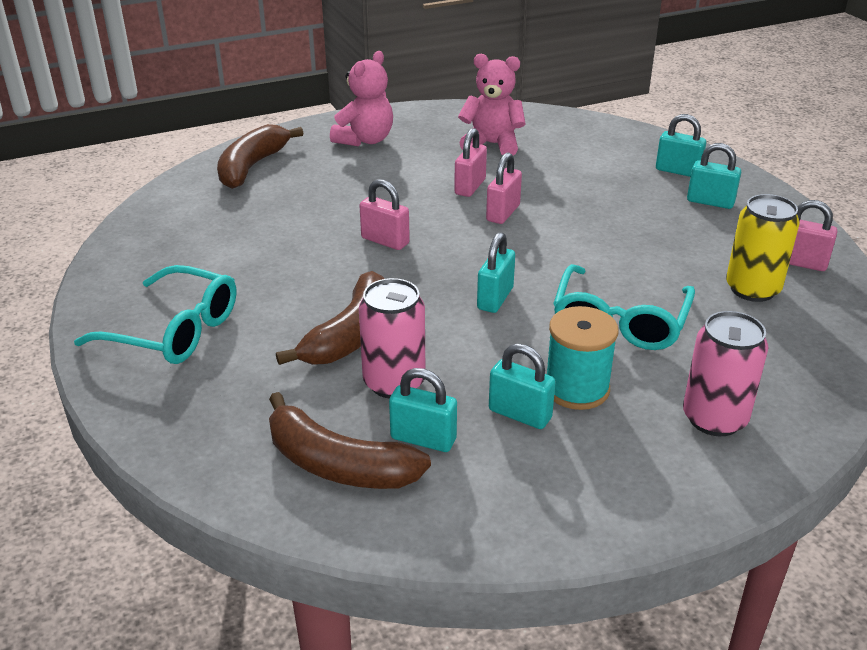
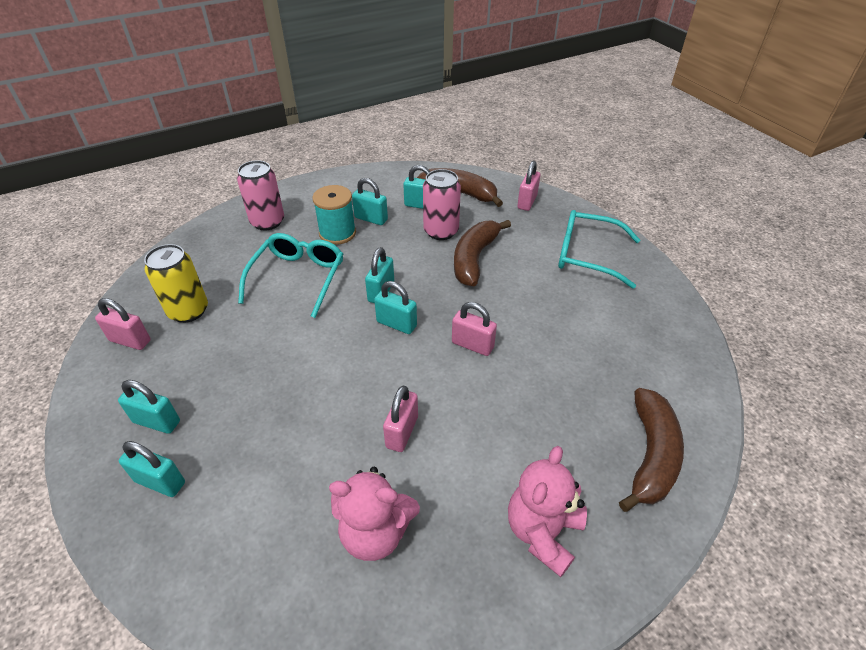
camera: 175 degrees right, 10 degrees up
(474, 263) = (396, 324): none -> turquoise padlock
(503, 213) = (369, 389): pink padlock -> pink padlock (527, 202)

